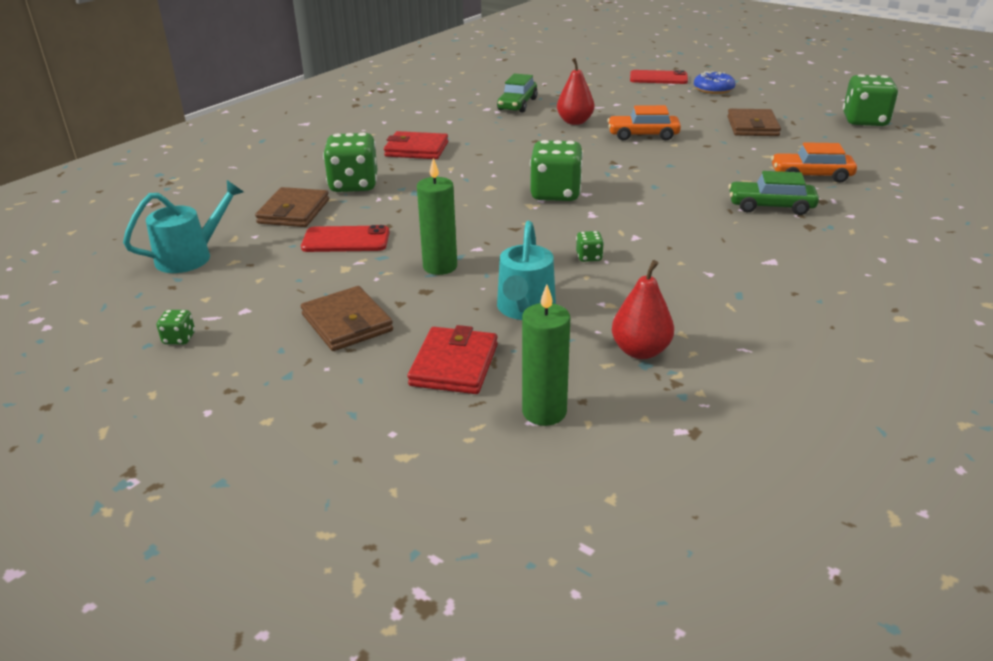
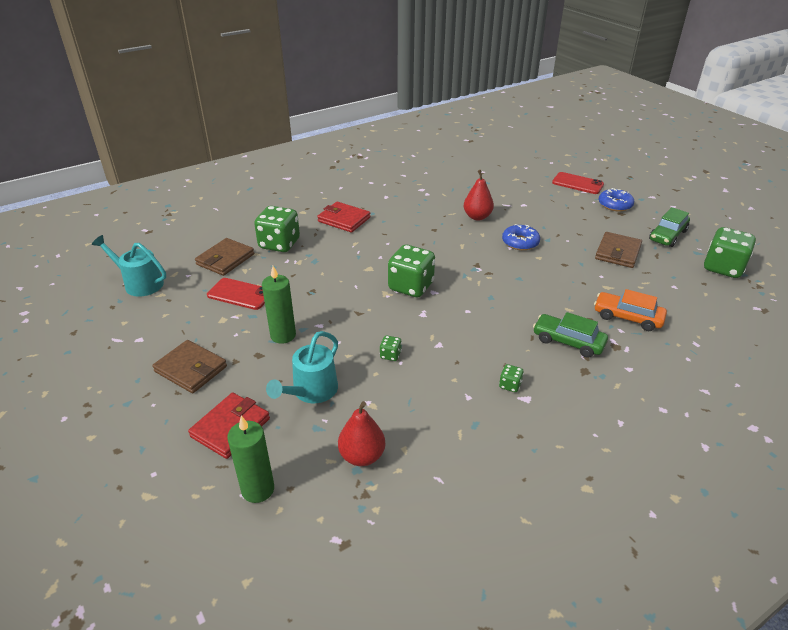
camera: 20 degrees right, 5 degrees up
(179, 339) = (87, 352): green dice -> green dice (510, 385)
(191, 256) = (139, 283): turquoise watering can -> turquoise watering can turned 135 degrees counterclockwise
(347, 323) = (191, 369): brown wallet -> brown wallet turned 45 degrees counterclockwise
(517, 104) = (446, 190): green car -> green car (667, 235)
(643, 135) = (520, 242): orange car -> blue donut

